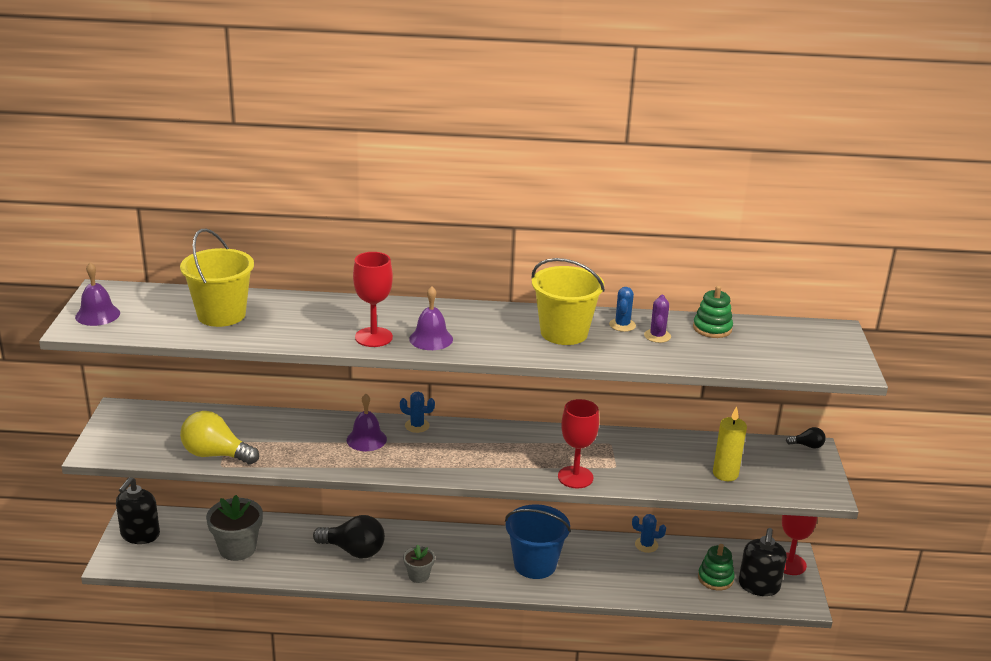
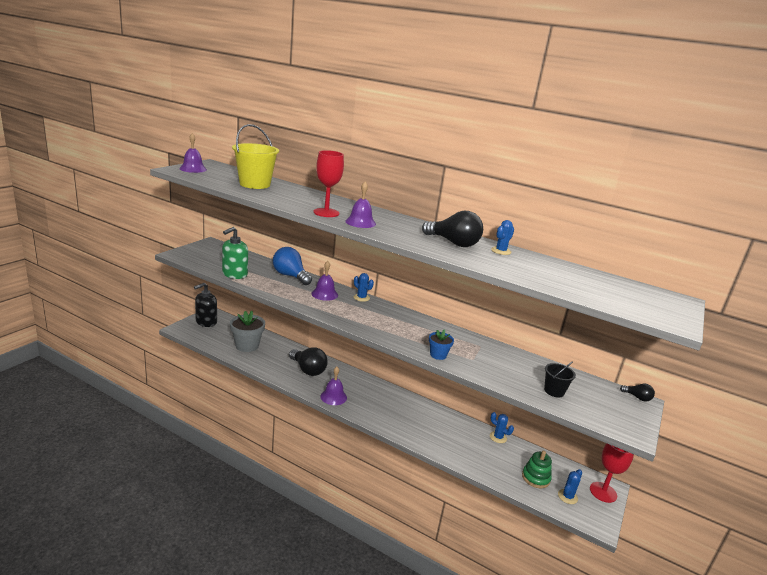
camera: 25 degrees right, 5 degrees down
(216, 455) = (234, 274): yellow light bulb -> green soap dispenser
(293, 426) = (290, 276): none -> blue light bulb
(419, 575) = (333, 397): grey flower pot -> purple bell
(535, 564) = (411, 419): blue bucket -> none
(564, 333) = (453, 243): yellow bucket -> black light bulb
(575, 477) = (438, 355): red goblet -> blue flower pot
(657, 336) = (521, 262): purple cactus -> none
(712, 328) = (570, 270): green stacking toy -> none
(725, 474) = (554, 391): yellow candle -> black bucket
(759, 586) = (567, 497): black soap dispenser -> blue cactus

